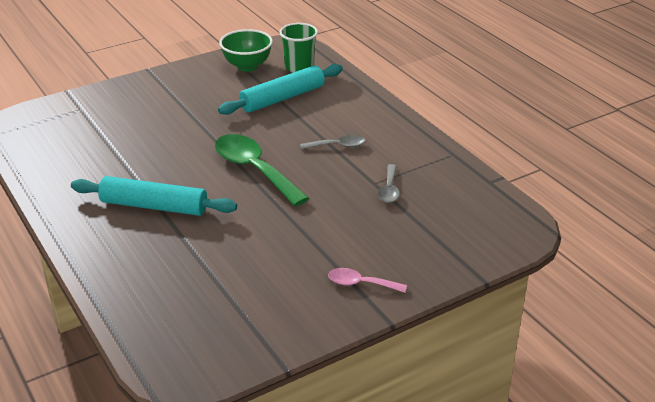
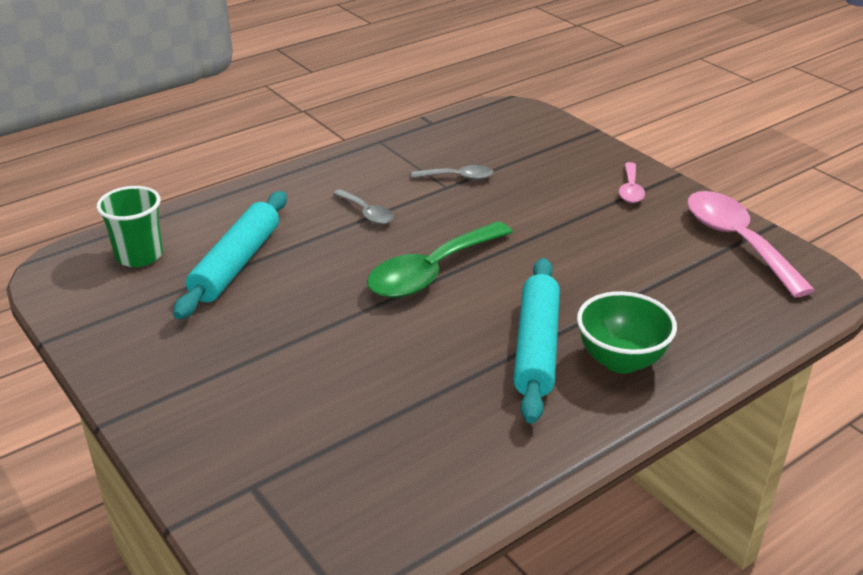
camera: 95 degrees left, 0 degrees up
(247, 66) = (123, 306): green bowl -> green bowl (621, 360)
(261, 335) = (736, 241): none -> pink spoon
(282, 98) = (236, 264): turquoise rolling pin -> turquoise rolling pin turned 60 degrees clockwise
(338, 146) = (367, 213): grey spoon -> grey spoon turned 150 degrees clockwise

